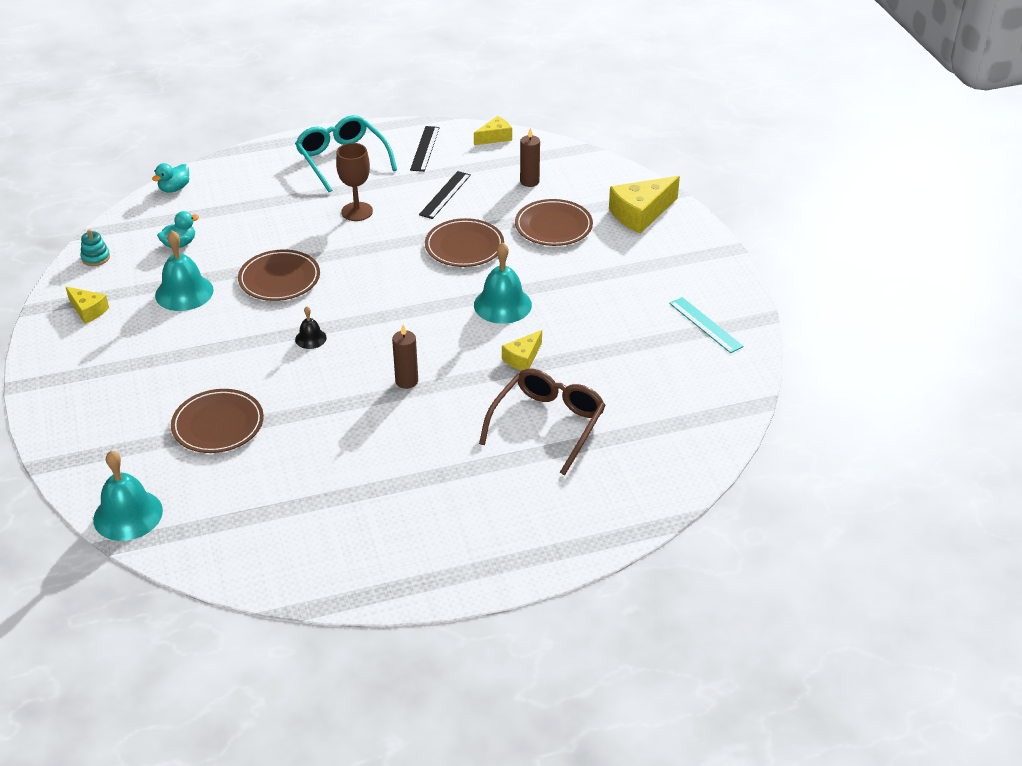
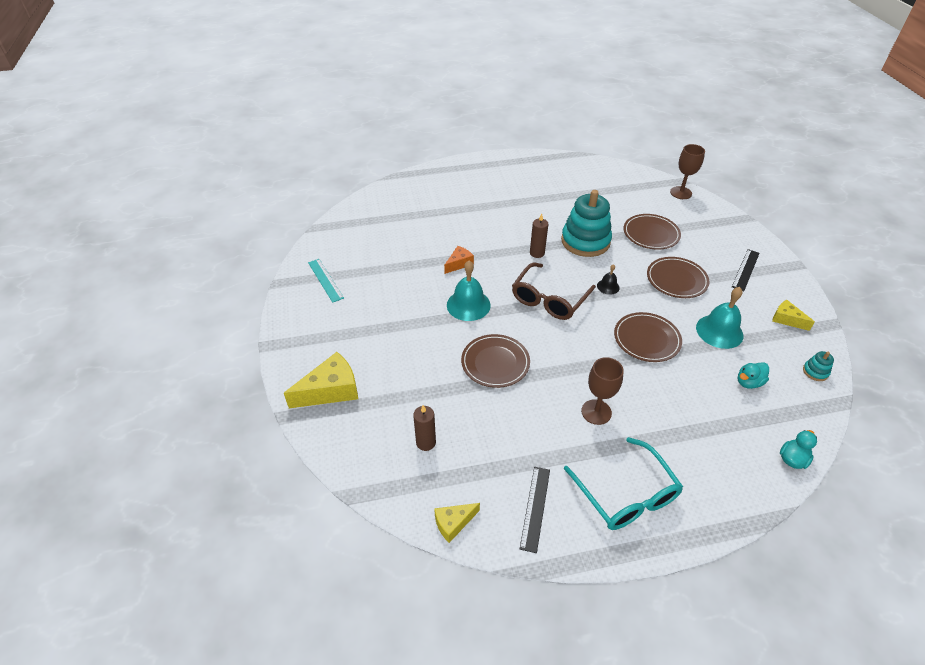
camera: 175 degrees left, 5 degrees up
(128, 515) = (681, 193): turquoise bell -> brown goblet
(328, 405) = (585, 241): none -> turquoise stacking toy
(445, 195) = (512, 429): black ruler -> black ruler (745, 270)
(523, 358) = (459, 263): yellow cheese -> orange cheese
(547, 424) = (450, 223): brown glasses -> brown glasses (549, 299)
(553, 226) = (414, 381): brown plate -> brown plate (676, 280)

